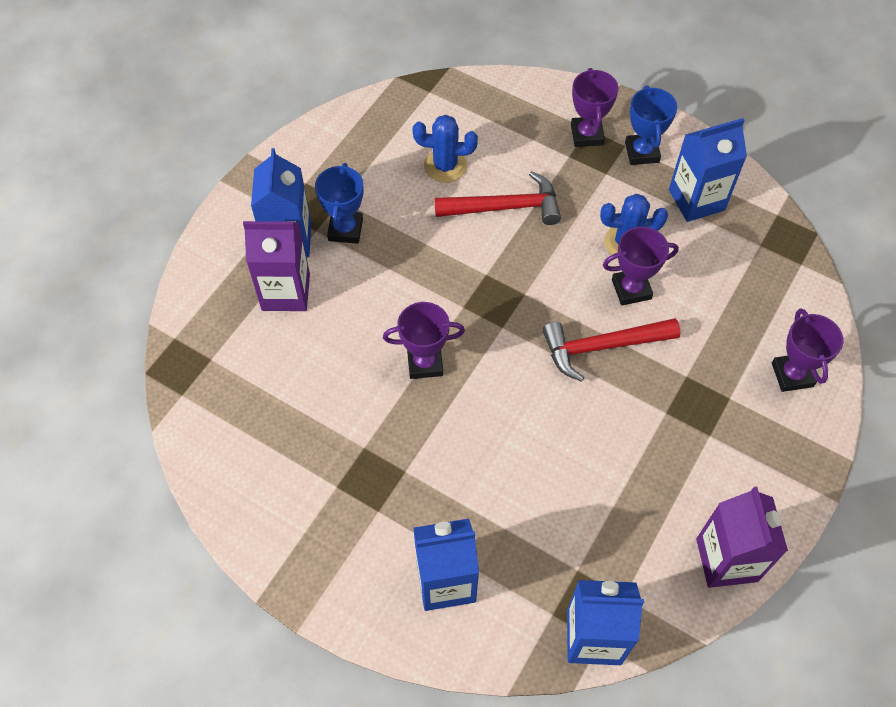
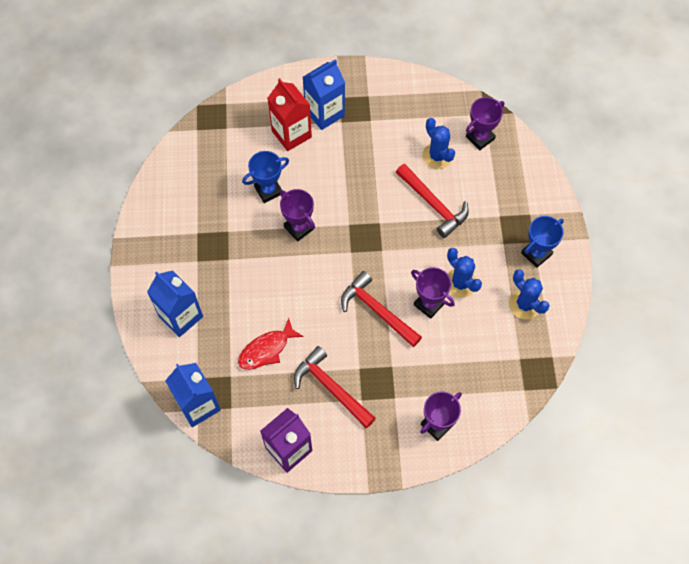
camera: 55 degrees right, 5 degrees up
(286, 292) = (291, 134): purple carton -> red carton
(345, 230) = (353, 135): blue trophy -> blue trophy (268, 190)
(569, 502) = (266, 349): none -> red fish
(587, 135) = (524, 216): purple trophy -> purple trophy (480, 138)
(672, 459) = (331, 388): none -> red hammer
(696, 200) = (524, 304): blue carton -> blue cactus

